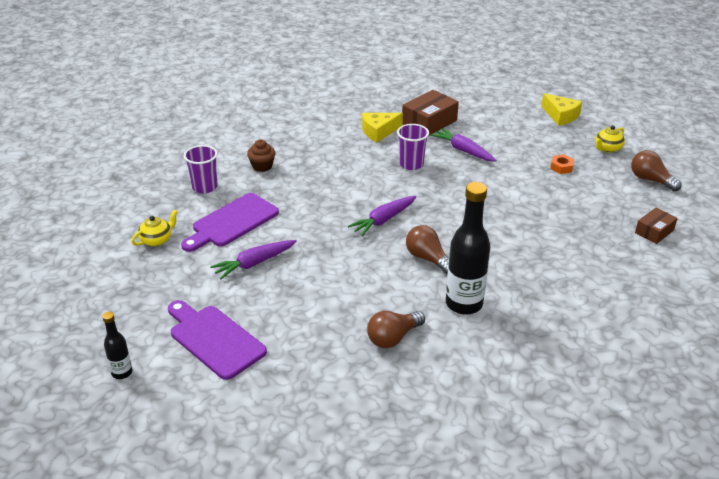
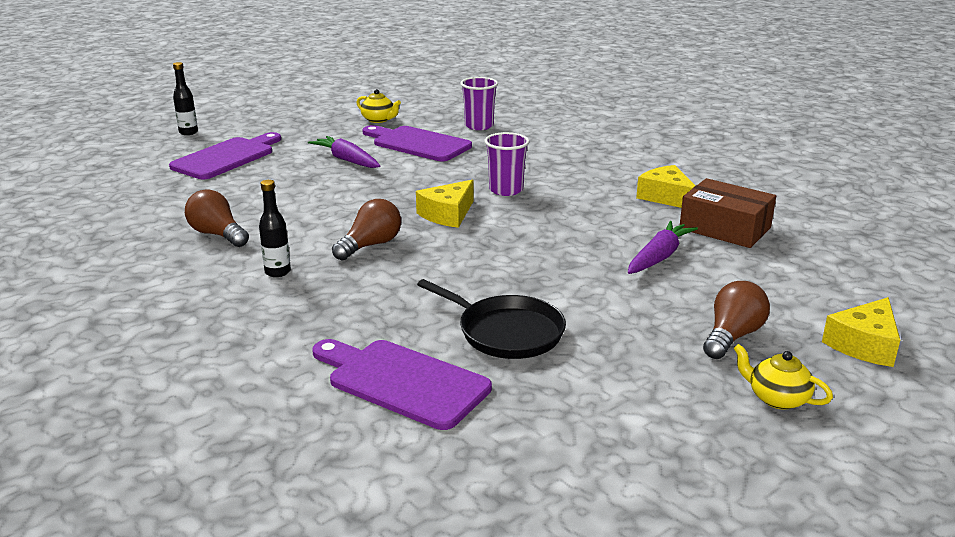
camera: 80 degrees right, 10 degrees down
(262, 166) = (535, 145): brown cupcake -> none
(383, 220) = (448, 214): purple carrot -> yellow cheese
(411, 164) = (593, 223): purple cup -> purple cup (506, 190)
(464, 304) = (277, 272): black bottle -> black bottle, size x0.51
(548, 215) = (506, 332): none -> black pan
(561, 167) = (666, 344): orange nut -> none
(601, 256) = (402, 381): none -> purple cutting board
(650, 180) = (685, 450): brown light bulb -> brown light bulb (732, 336)
(654, 231) = (494, 445): brown box -> none

